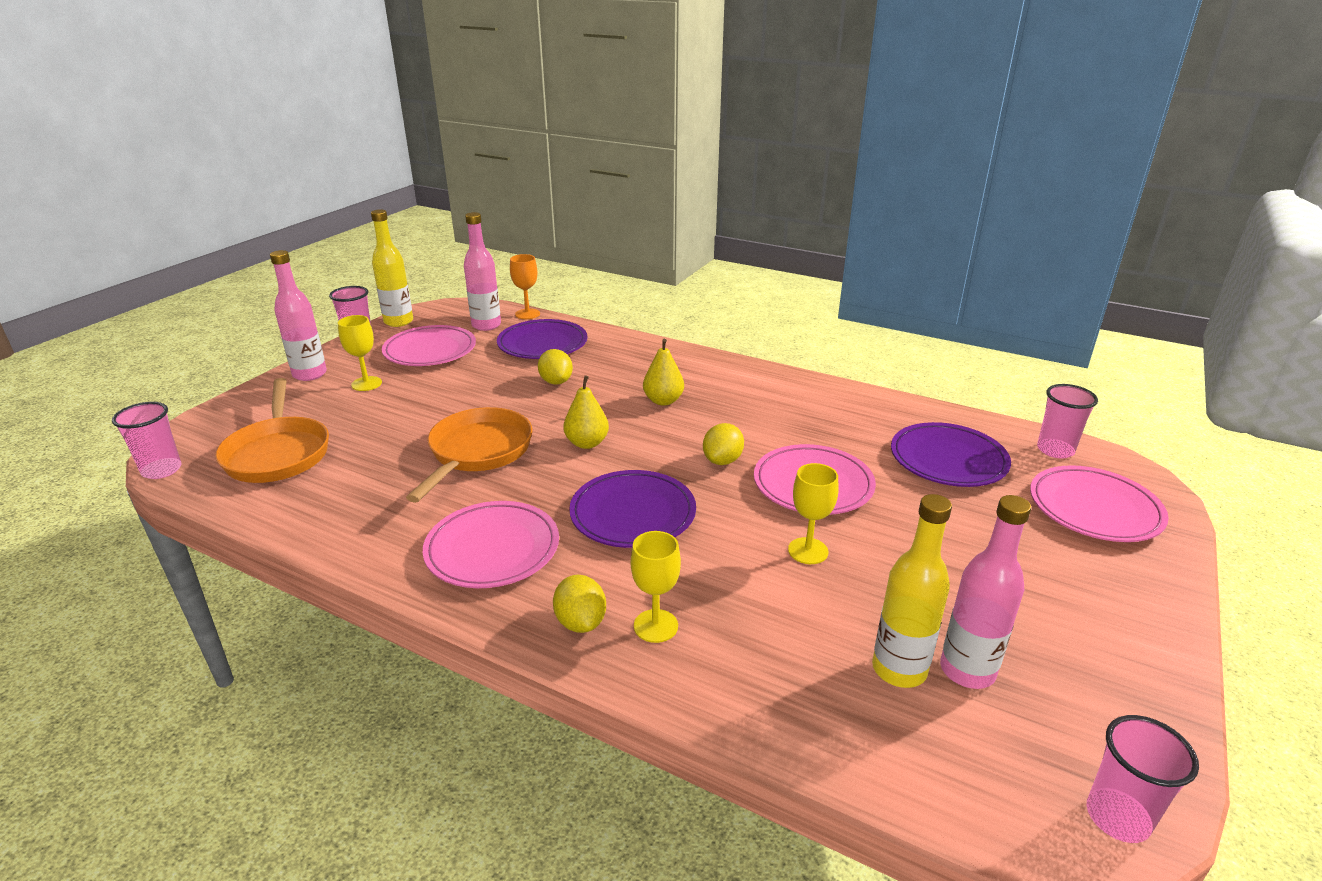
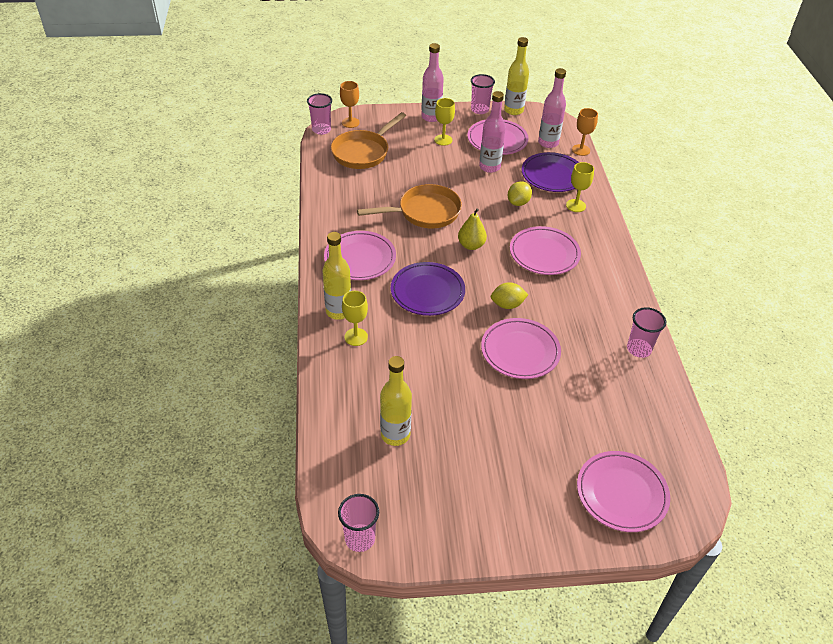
camera: 55 degrees right, 15 degrees up
(198, 438) = (350, 122): none -> orange goblet
(581, 622) = (338, 311): yellow lemon -> yellow bottle
(663, 401) = (544, 254): yellow pear -> pink plate
(808, 551) = (457, 370): yellow goblet -> yellow goblet (576, 205)
(948, 460) = (609, 405): purple plate -> none
(967, 670) = (415, 462): pink bottle -> pink bottle (489, 167)
(1055, 450) = (680, 460): pink cup -> pink cup (639, 349)

